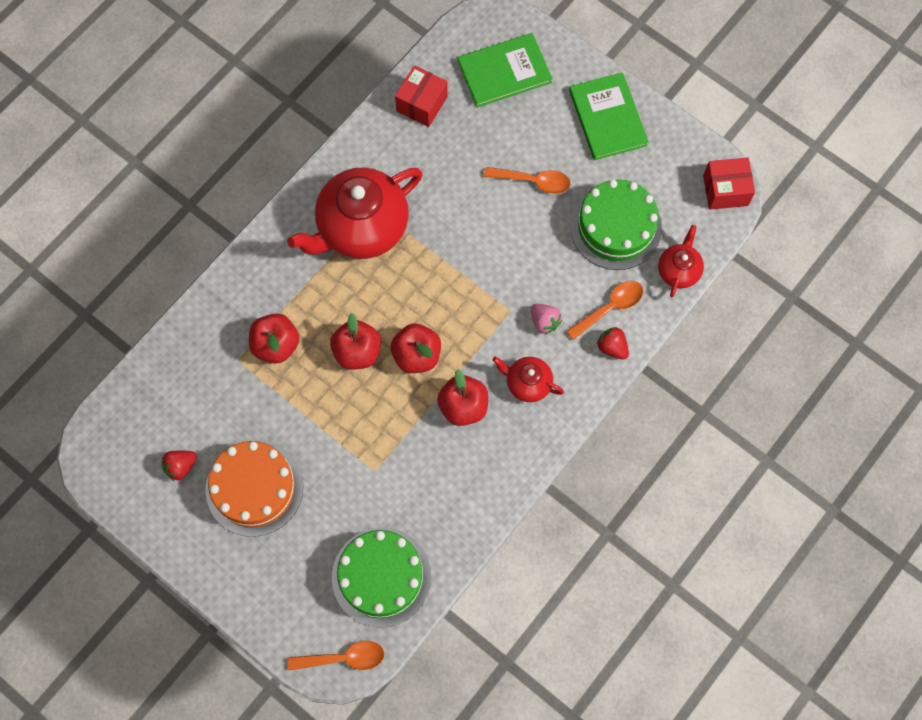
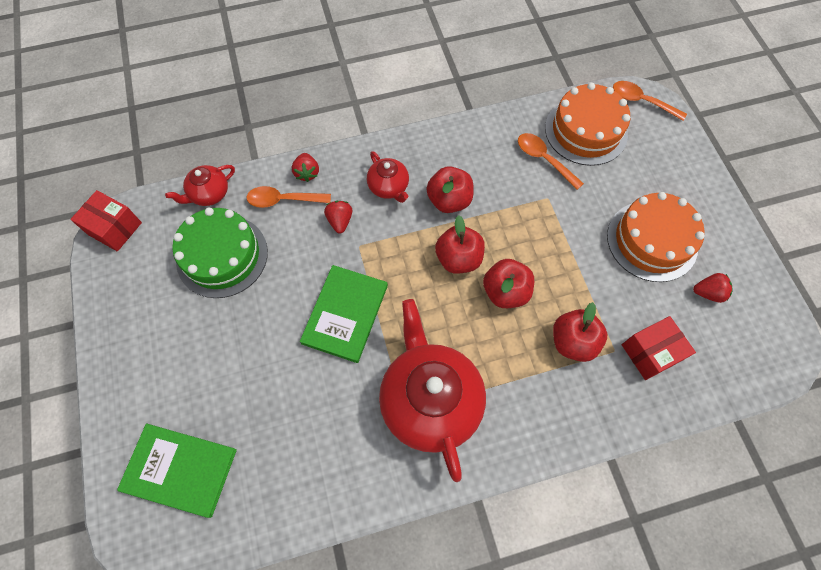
camera: 145 degrees left, 5 degrees down
(361, 227) = (430, 400): red teapot -> red teapot turned 105 degrees counterclockwise
(381, 577) = (586, 131): green cake -> orange cake
(422, 104) = (283, 492): red box -> red box (650, 353)
(533, 181) = (250, 339): orange spoon -> orange spoon (544, 159)
(544, 322) = (340, 221): pink strawberry -> red strawberry
(607, 118) = (138, 353): green book -> green book (345, 314)

